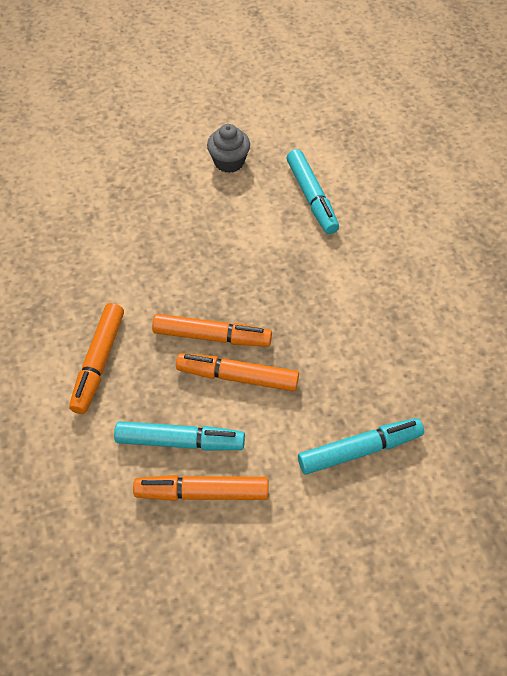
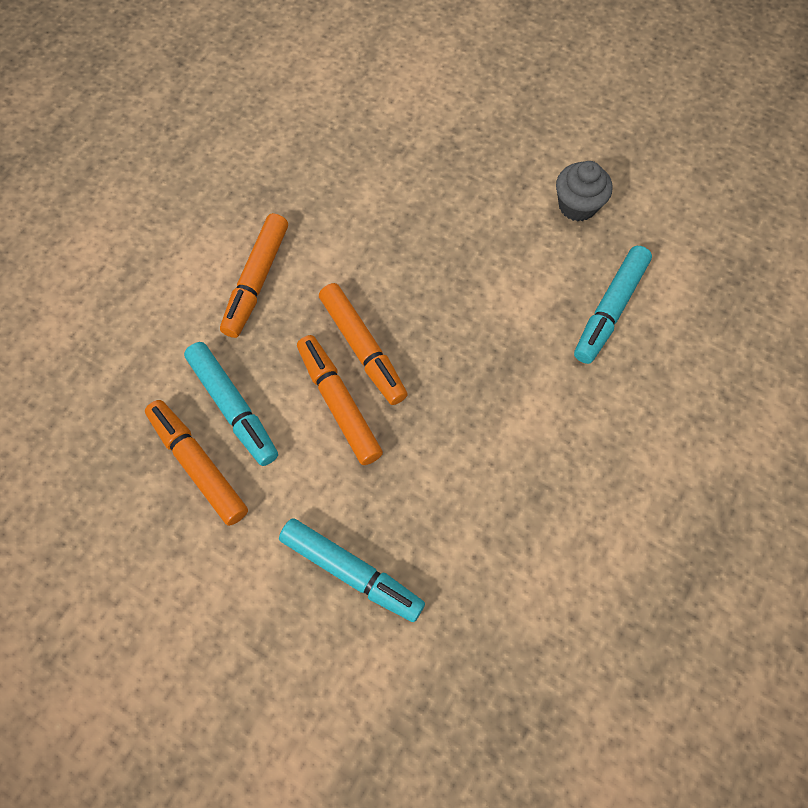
camera: 50 degrees right, 10 degrees up
(99, 362) = (256, 281): orange marker -> orange marker turned 45 degrees counterclockwise

